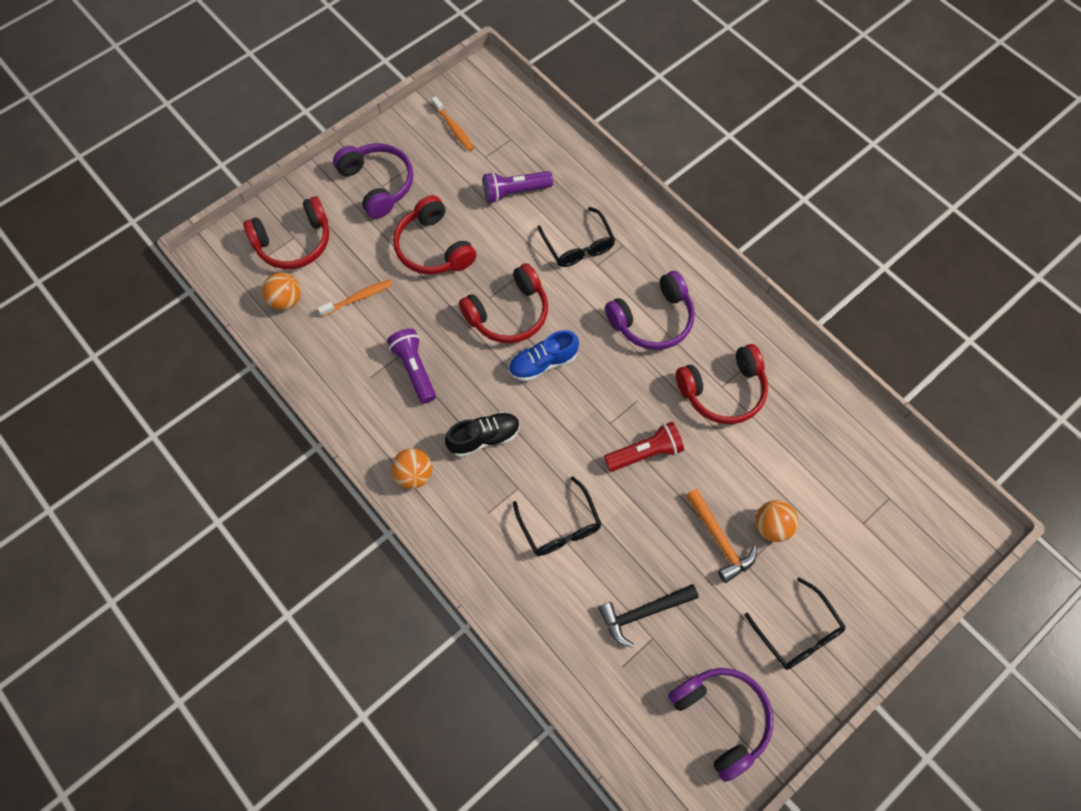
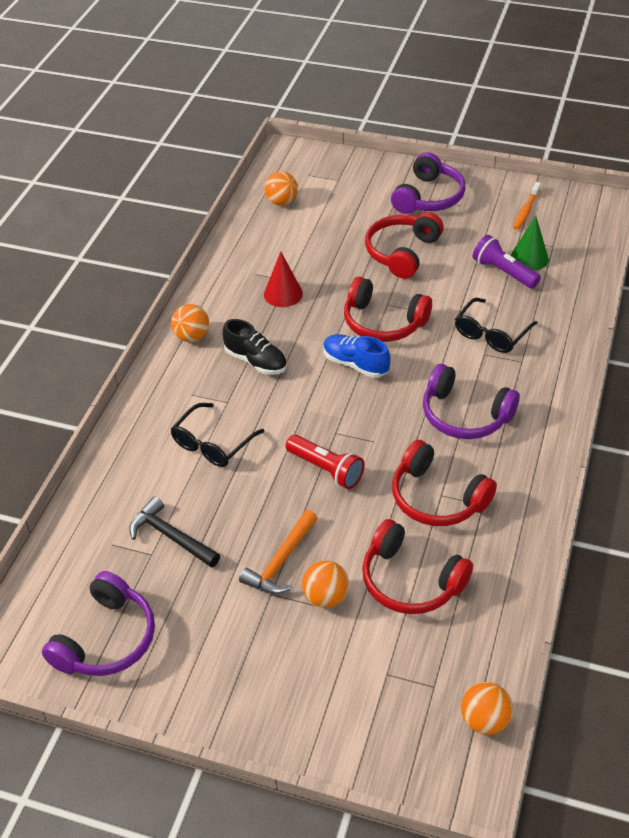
camera: 60 degrees right, 20 degrees down
(294, 242) = (334, 182): red headphones -> red headphones (410, 580)
(358, 298) = (318, 235): orange toothbrush -> none
(414, 369) = (283, 294): purple flashlight -> red cone
(512, 164) = (529, 258): none -> green cone
(798, 632) = (229, 665): black glasses -> none
(932, 482) = (484, 720): none -> orange ball

